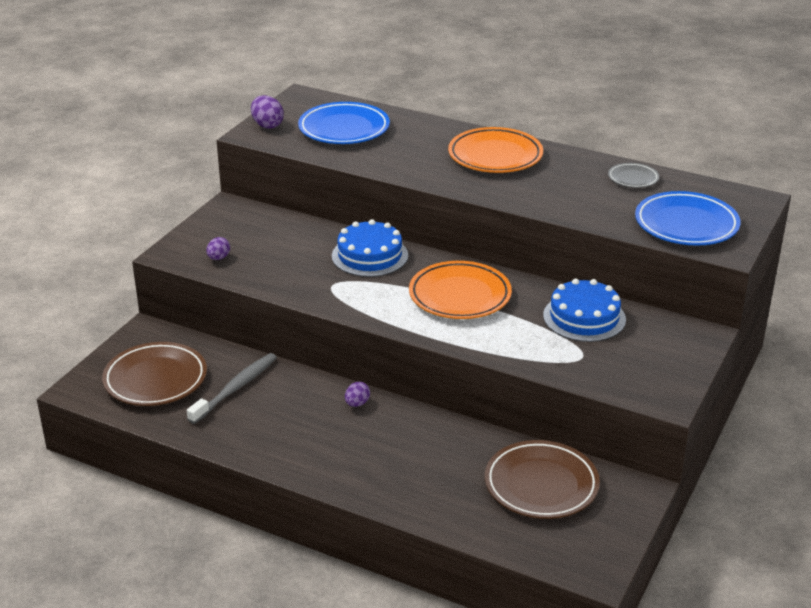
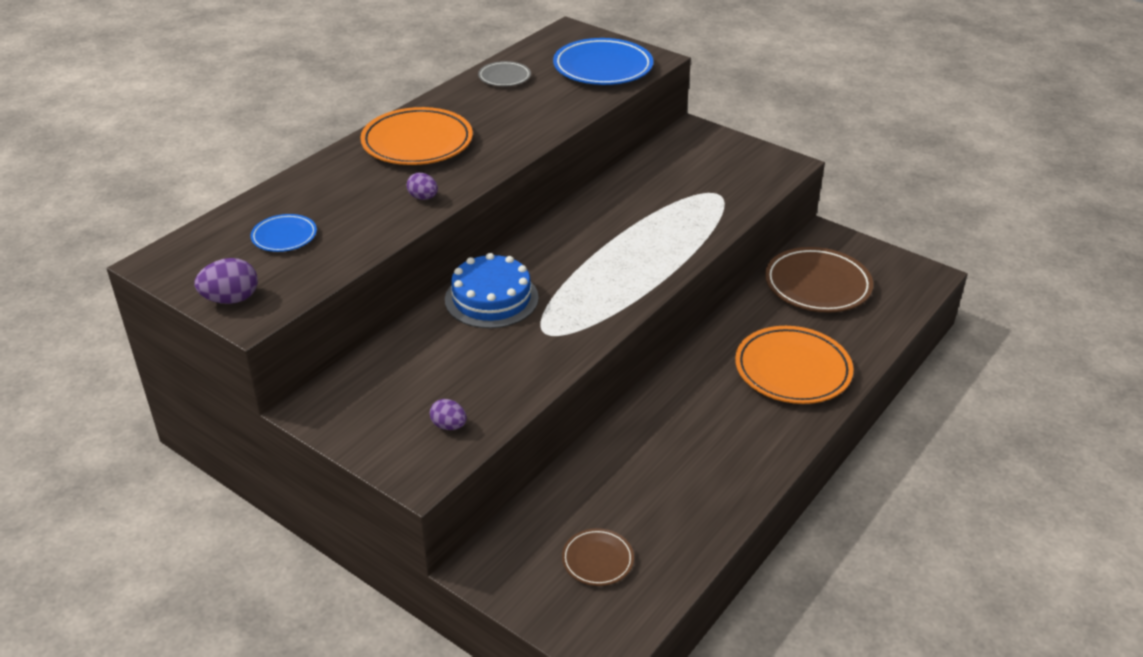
camera: 80 degrees left, 5 degrees up
(155, 379) = (597, 560): brown plate -> brown plate, size x0.52
(235, 388) = (632, 483): grey toothbrush -> none
(344, 129) = (284, 236): blue plate -> blue plate, size x0.52
(357, 403) = (679, 386): purple egg -> purple egg (423, 197)
(460, 296) = (595, 247): orange plate -> orange plate (792, 370)
(584, 317) = (653, 182): blue cake -> none

